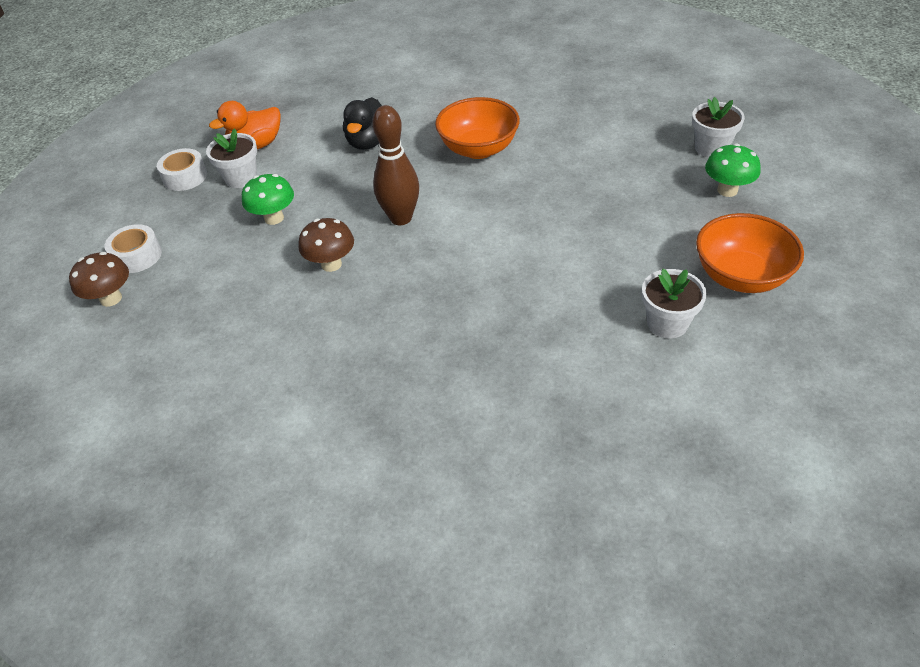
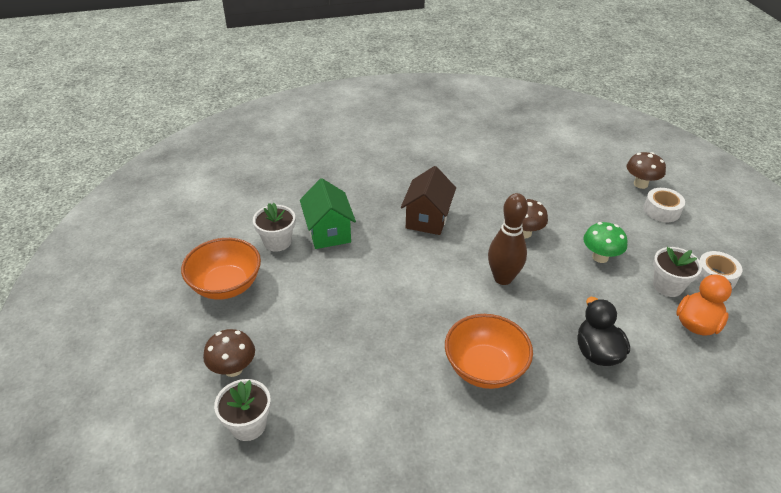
camera: 155 degrees right, 5 degrees down
(441, 312) = (427, 219): none -> brown house
(589, 322) = (329, 232): none -> green house
(727, 190) = (233, 369): green mushroom -> brown mushroom

